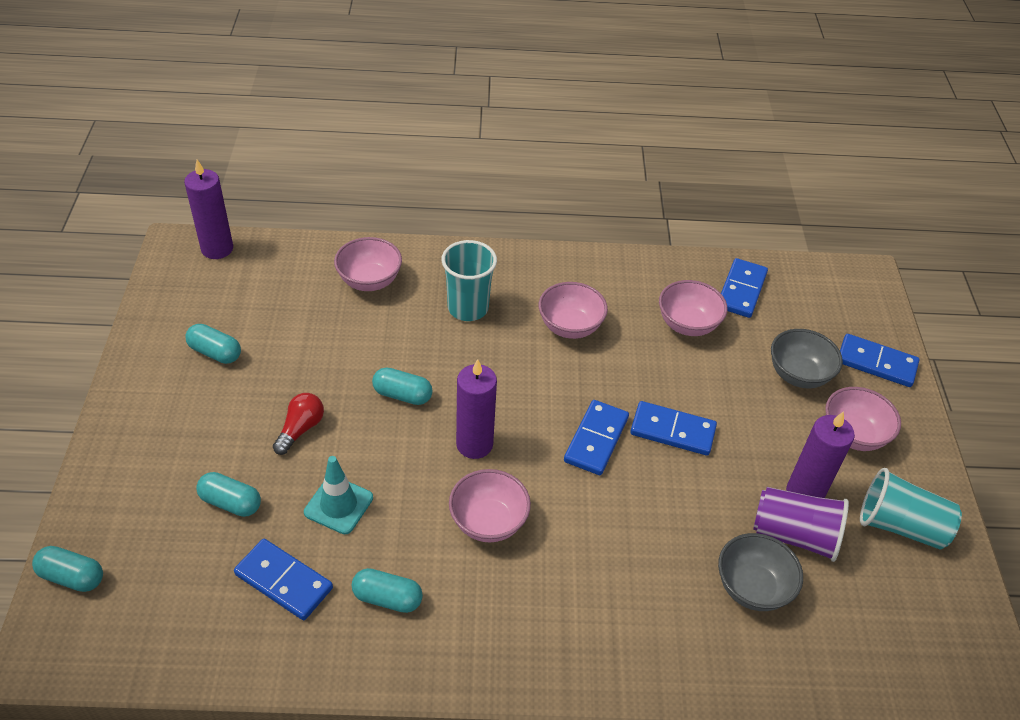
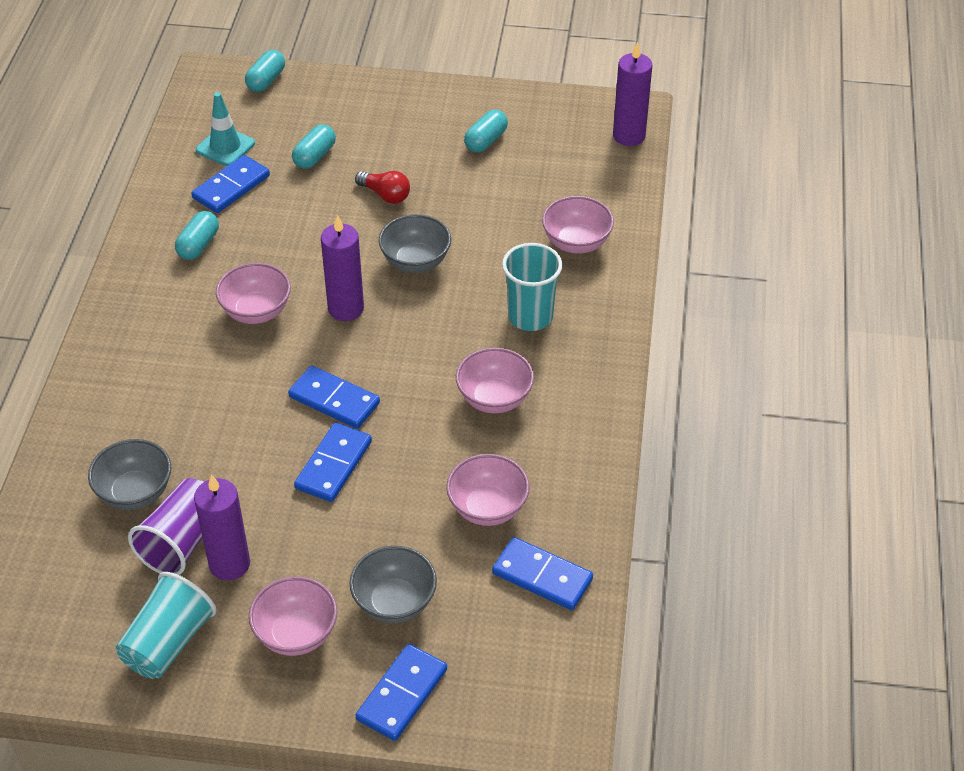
camera: 100 degrees right, 0 degrees up
(338, 505) = (297, 218): turquoise traffic cone -> turquoise traffic cone (225, 147)
(402, 395) = (415, 262): turquoise capsule -> grey bowl

